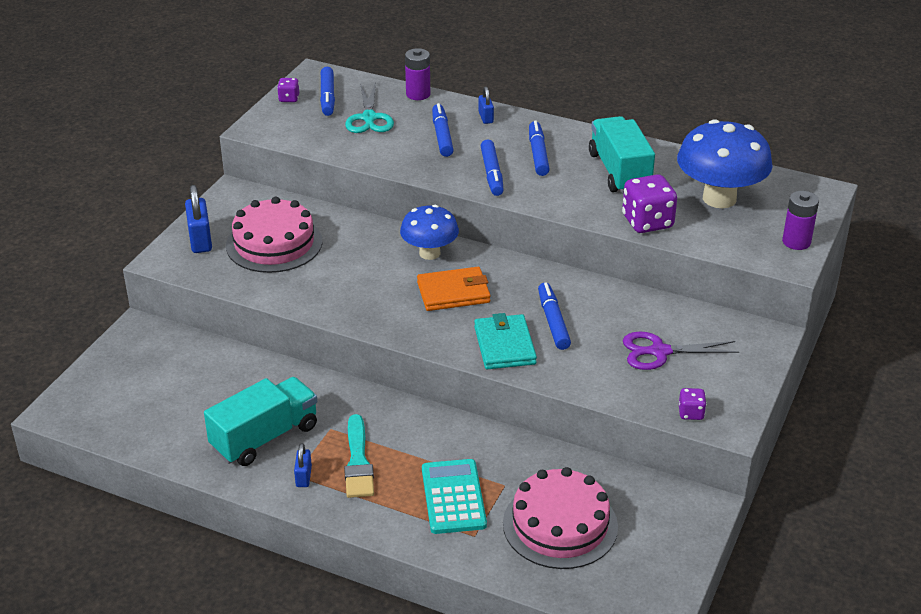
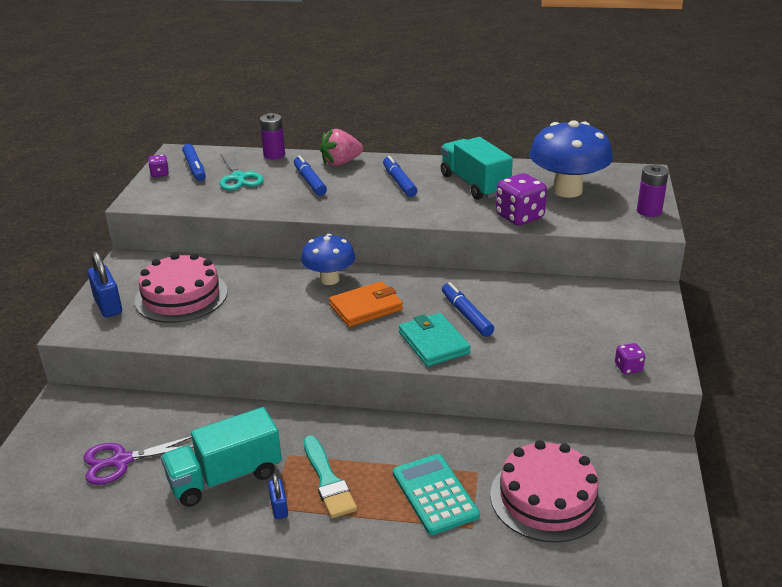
camera: 15 degrees left, 5 degrees down
(265, 437) = (225, 477): turquoise truck -> turquoise truck turned 150 degrees counterclockwise
(485, 117) = (341, 163): blue padlock -> pink strawberry
(492, 174) = (367, 202): blue marker -> none
(659, 352) = (571, 322): purple scissors -> purple scissors (121, 461)

